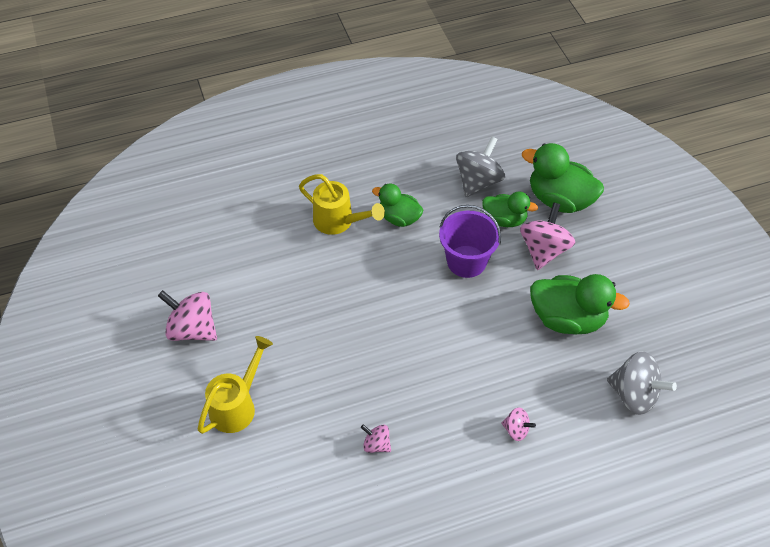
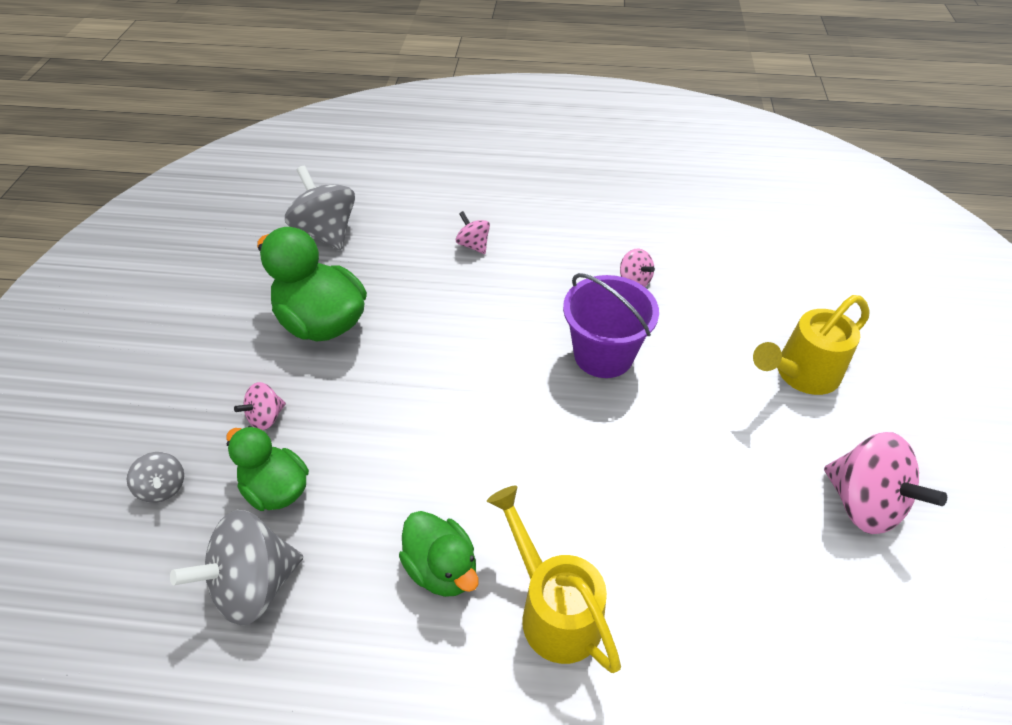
camera: 155 degrees left, 5 degrees down
(466, 261) = (387, 445): purple bucket -> purple bucket (603, 355)
(544, 250) = (266, 417): pink spinning top -> pink spinning top, size x0.52
(559, 200) = (163, 487): green duck -> grey spinning top

